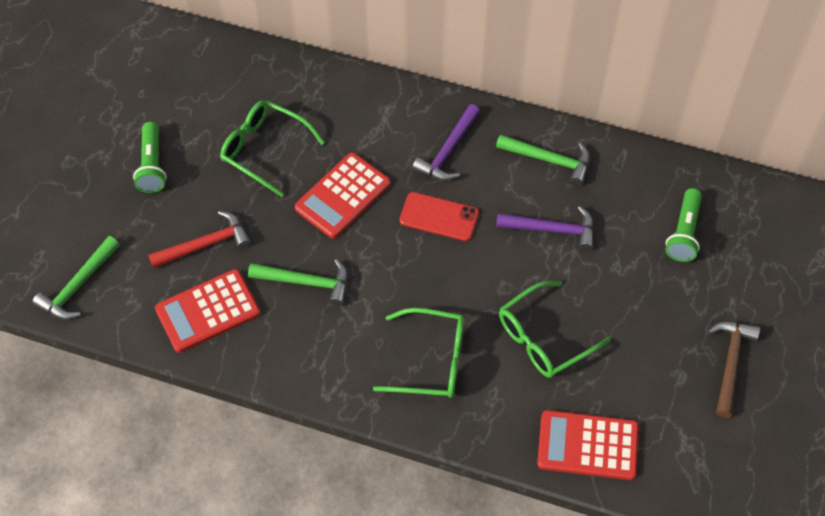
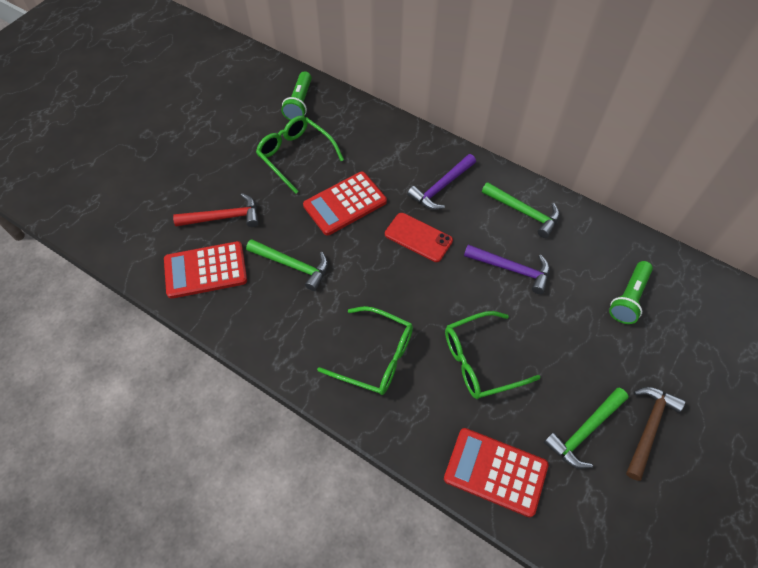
camera: 15 degrees right, 0 degrees up
(78, 286) = (114, 227): green hammer -> green hammer (585, 431)
(152, 165) = (206, 149): green flashlight -> green flashlight (300, 103)

